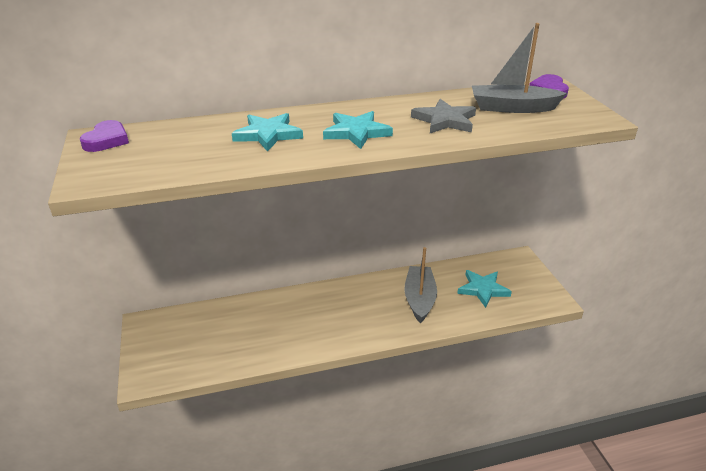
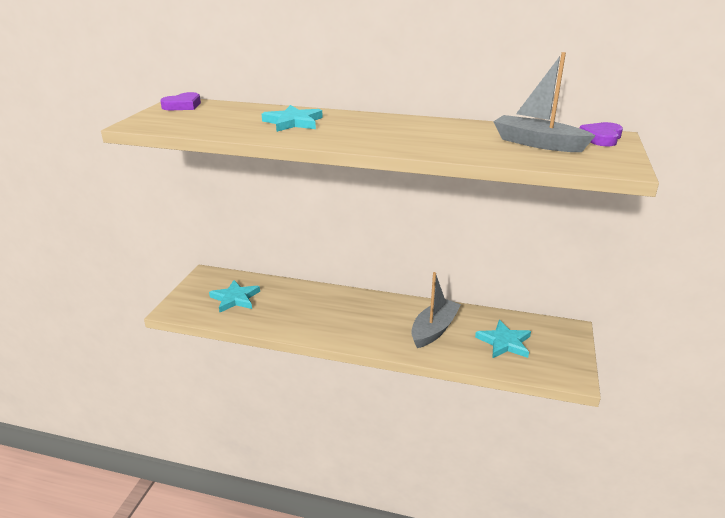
camera: 30 degrees right, 5 degrees down
(356, 132) = (363, 133): turquoise star -> turquoise star (235, 298)
(445, 120) = (454, 140): grey star -> none

